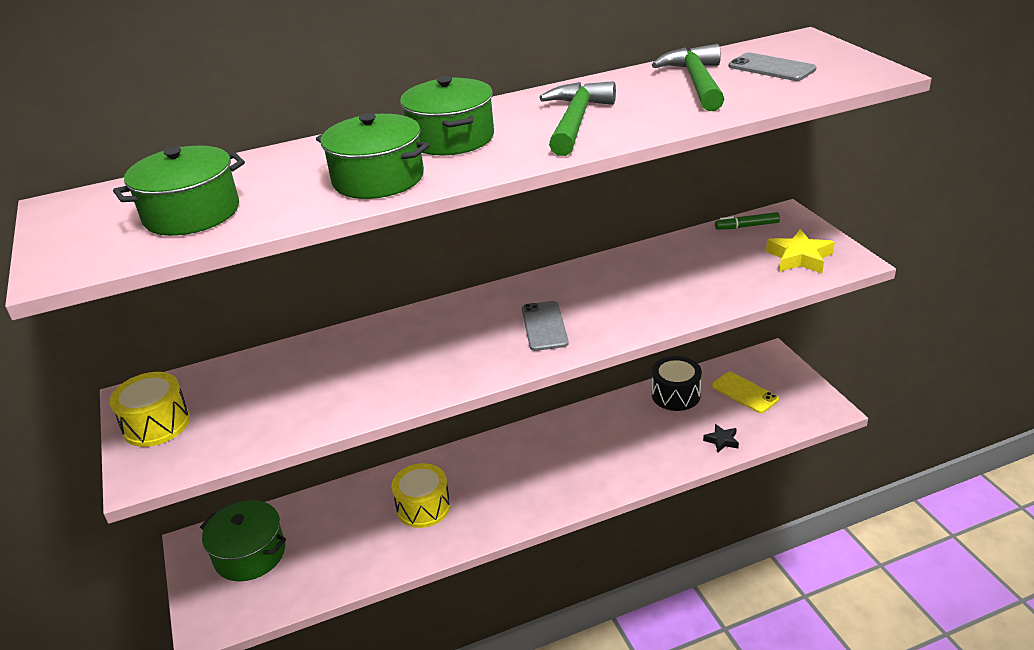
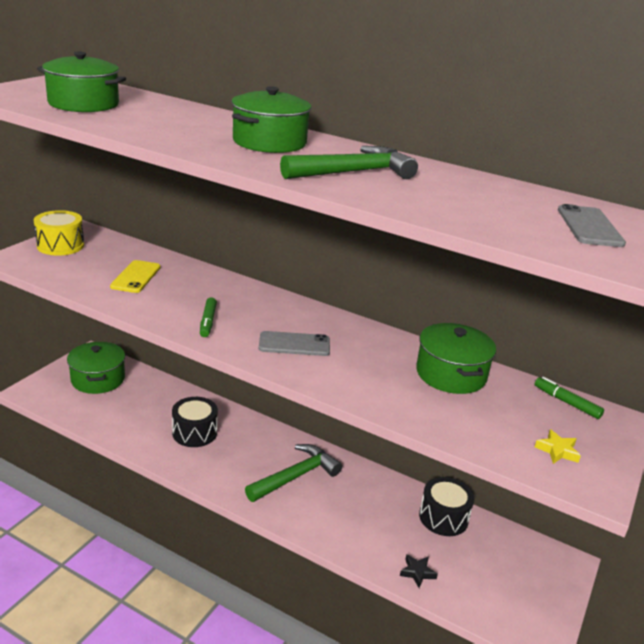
camera: 45 degrees right, 5 degrees down
(378, 179) = (180, 135): green pot -> green pot (451, 374)
(423, 507) = (194, 432): yellow drum -> black drum
(452, 365) = (208, 322): none -> green marker
(544, 326) = (294, 344): grey phone -> grey phone turned 45 degrees clockwise
(696, 82) = (501, 201): green hammer -> green hammer (295, 476)
(744, 393) = (496, 564): yellow phone -> yellow phone (136, 277)
(799, 257) = (557, 451): yellow star -> yellow star, size x0.58

